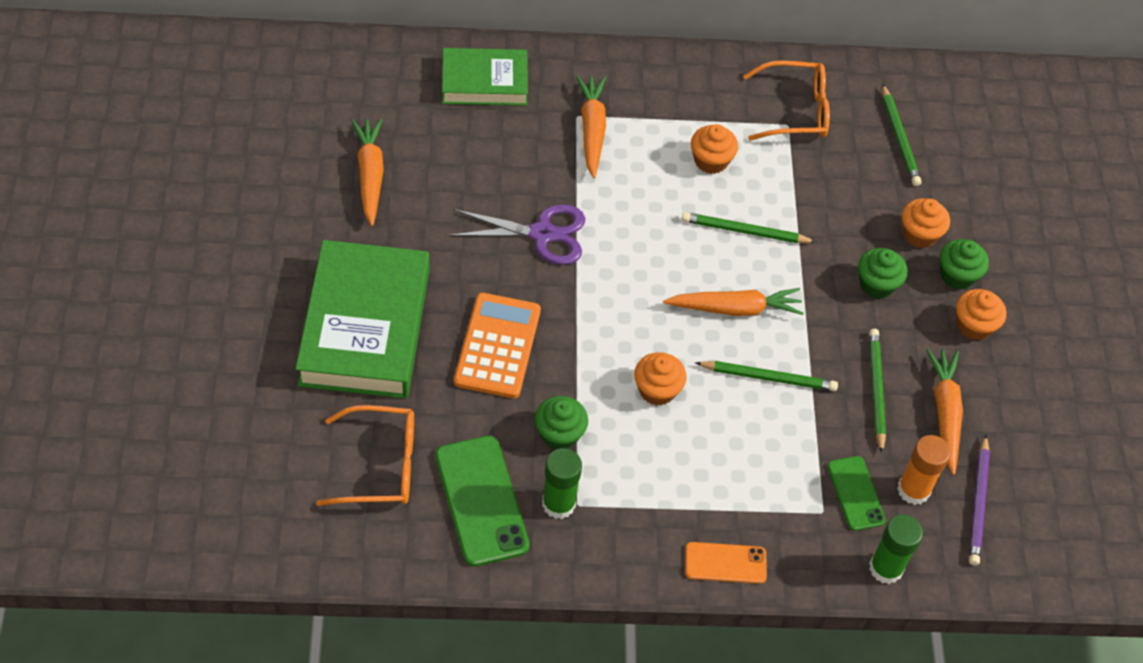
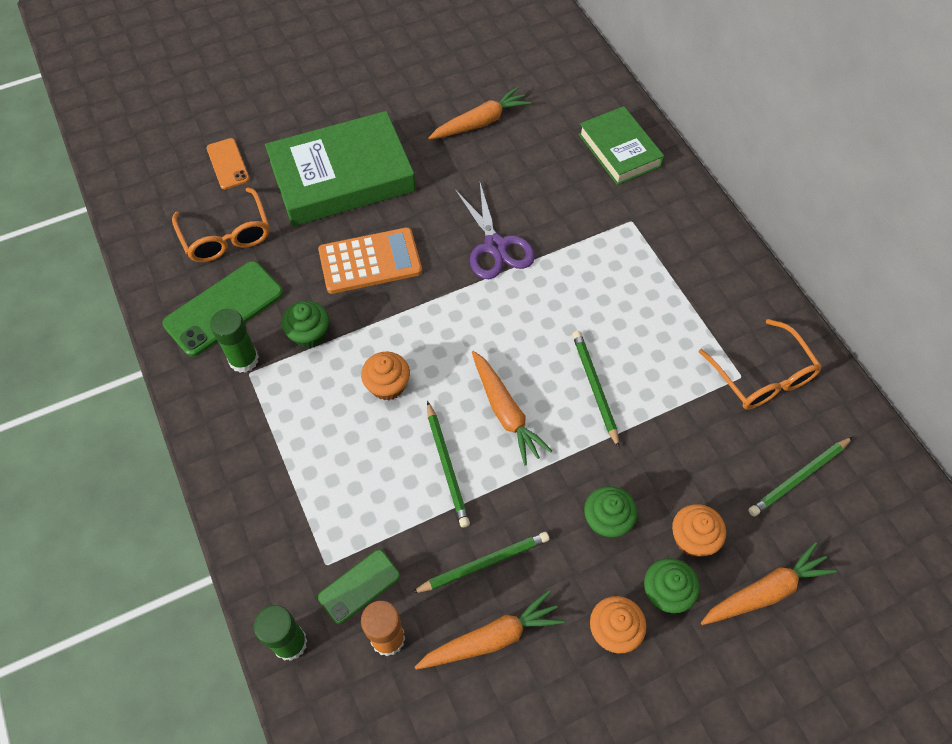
camera: 70 degrees right, 5 degrees up
(592, 130) = (624, 236): orange carrot -> orange carrot (765, 591)
(711, 161) = (654, 332): orange cupcake -> none
(725, 563) = (239, 503): orange phone -> orange phone (228, 164)
(978, 503) = (402, 708): purple pencil -> none

